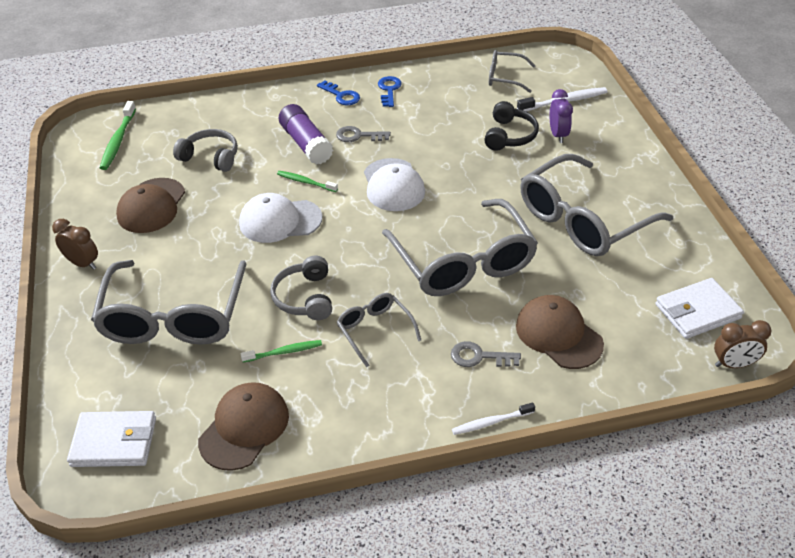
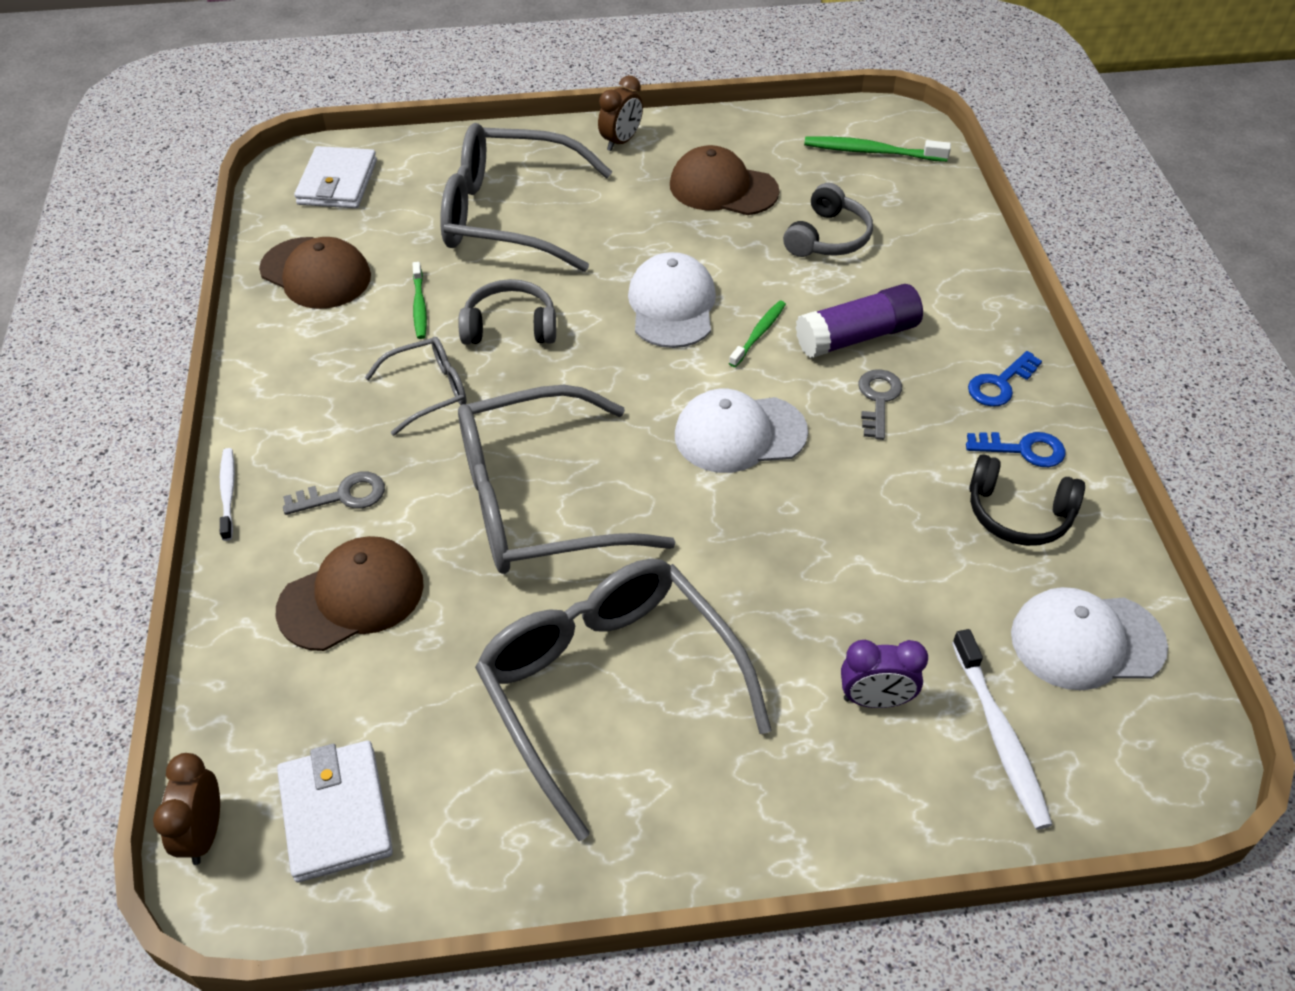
camera: 95 degrees right, 5 degrees up
(479, 357) = (343, 496): grey key -> grey key turned 60 degrees clockwise
(505, 77) = (1086, 641): grey glasses -> white cap
(509, 135) = (874, 616): black headphones -> black headphones (1018, 514)

